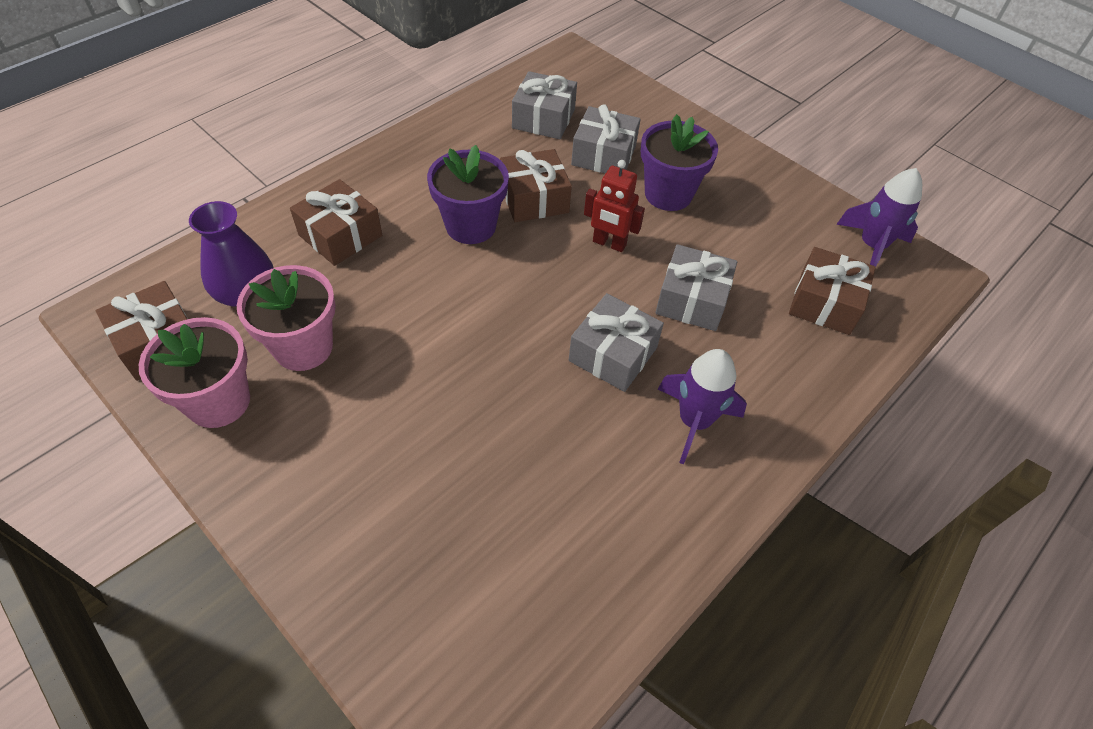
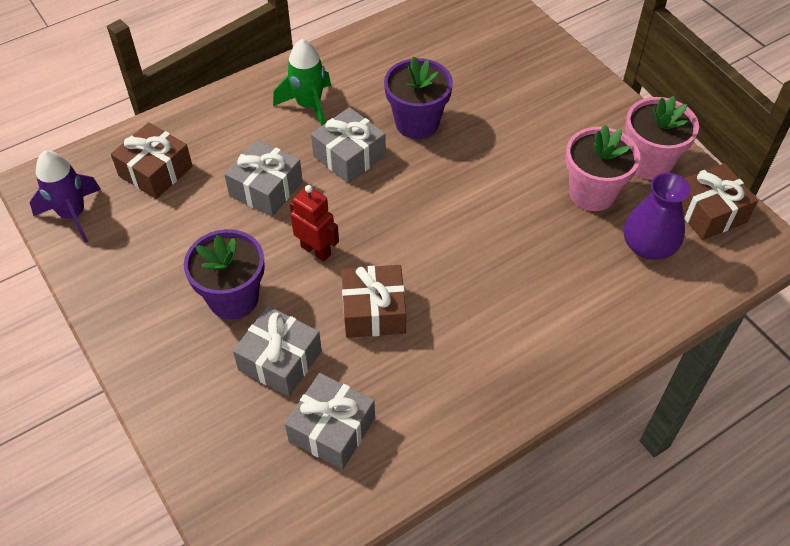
camera: 165 degrees left, 0 degrees up
(340, 235) = (570, 293): brown gift -> none
(471, 226) = (443, 287): purple flower pot -> purple flower pot (417, 123)
(694, 422) = (309, 105): purple rocket -> green rocket

